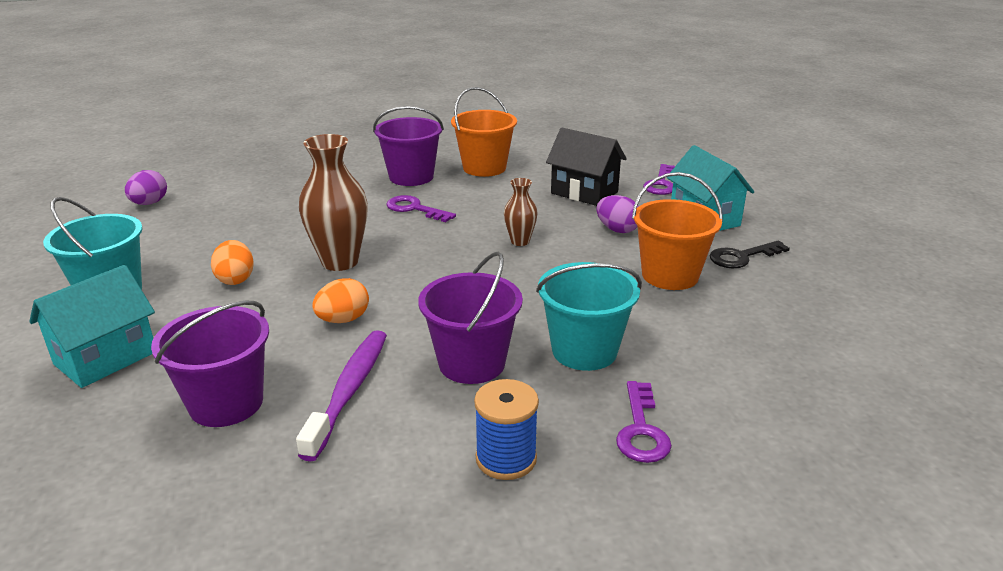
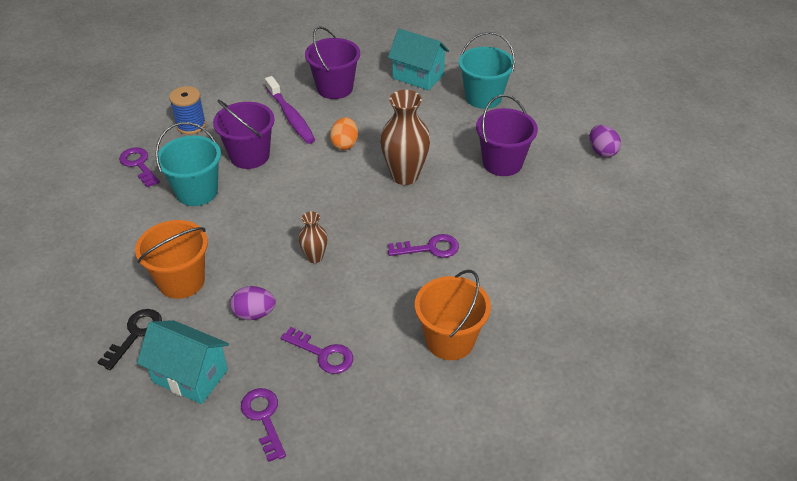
camera: 140 degrees right, 15 degrees up
(105, 358) = (418, 76): turquoise house -> turquoise house turned 60 degrees counterclockwise
(235, 279) = (440, 135): orange egg -> none
(411, 177) = (489, 286): purple bucket -> purple bucket (502, 163)
(584, 192) = (323, 354): black house -> purple key

